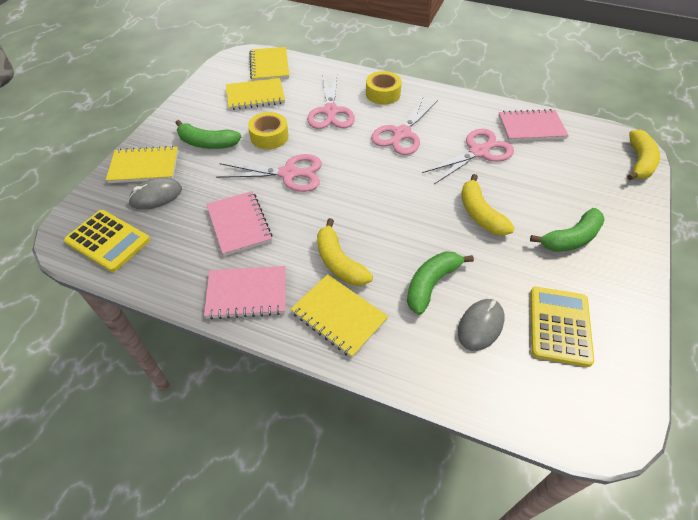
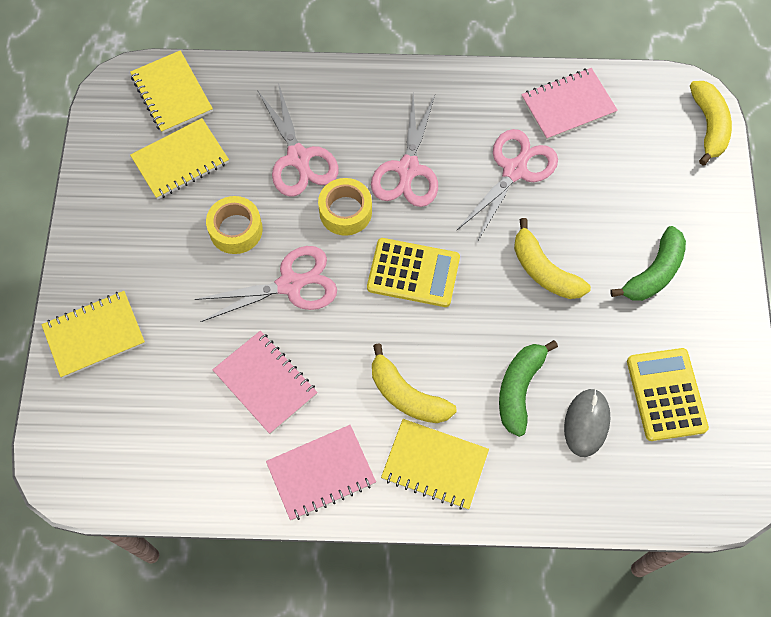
camera: 20 degrees left, 15 degrees up
(108, 241) = (116, 461): yellow calculator -> yellow calculator (413, 273)
(156, 196) = (138, 376): grey mouse -> none
(207, 143) = (157, 268): green banana -> none
(383, 94) = (356, 102): yellow tape -> yellow tape (345, 211)

